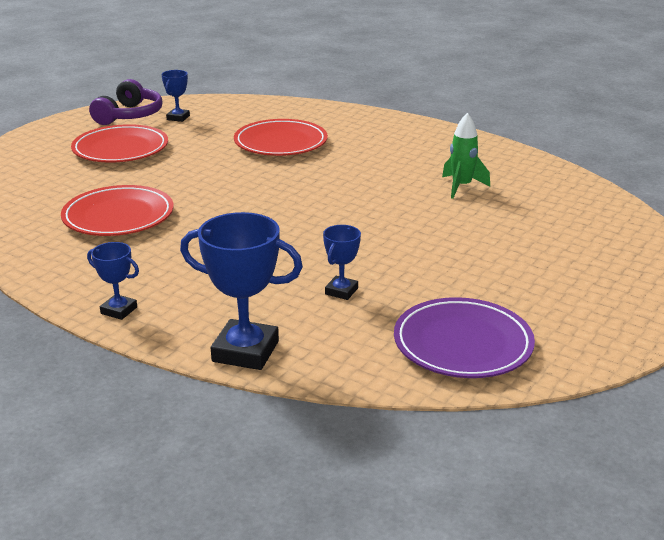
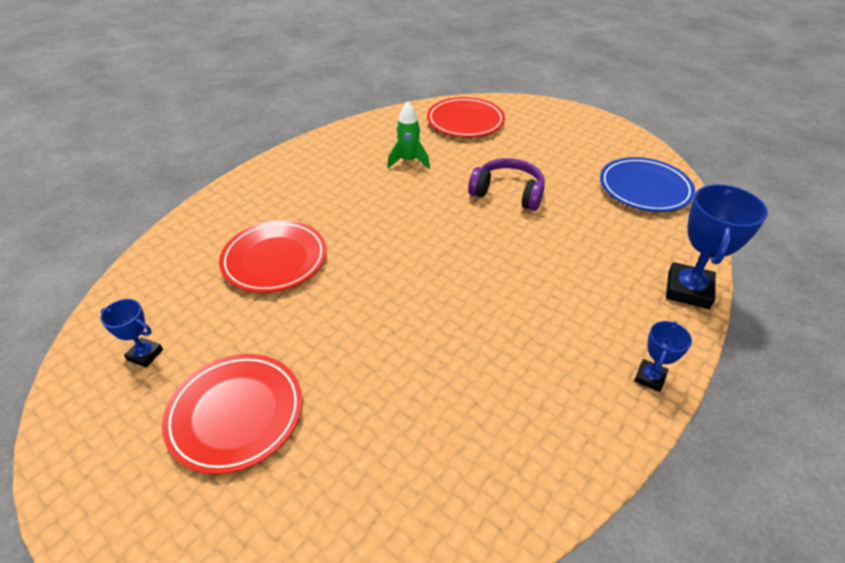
camera: 85 degrees left, 15 degrees up
(118, 216) = (447, 397): red plate -> red plate (465, 121)
(130, 115) = (103, 414): purple headphones -> purple headphones (508, 193)
(341, 291) = (587, 235): blue trophy -> none
(462, 344) = (644, 188): purple plate -> blue plate

